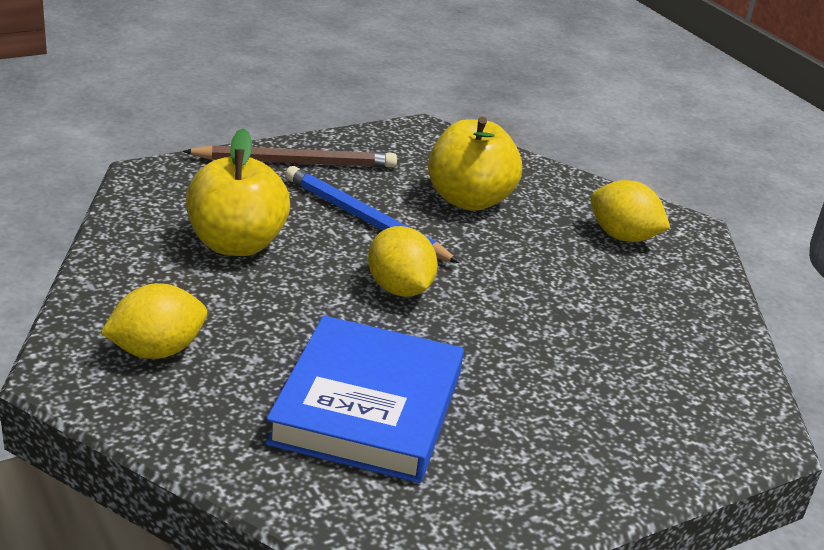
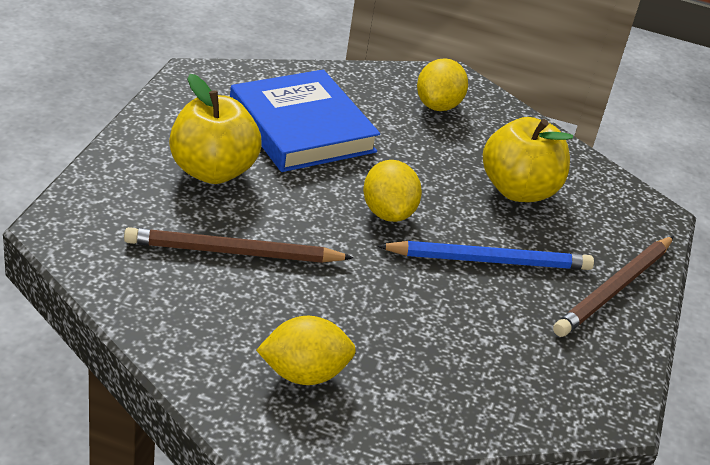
camera: 135 degrees right, 5 degrees up
(399, 289) = (388, 213): yellow lemon -> yellow lemon turned 60 degrees clockwise
(469, 200) = (459, 334): yellow apple -> yellow apple (212, 171)
(594, 330) = (234, 252): none -> brown pencil

